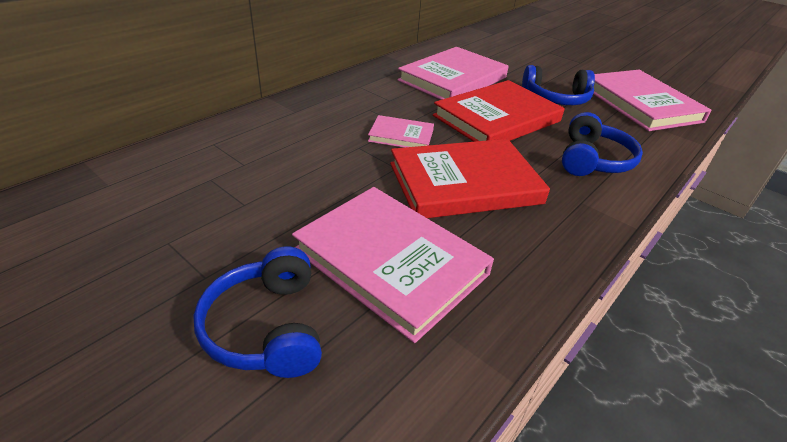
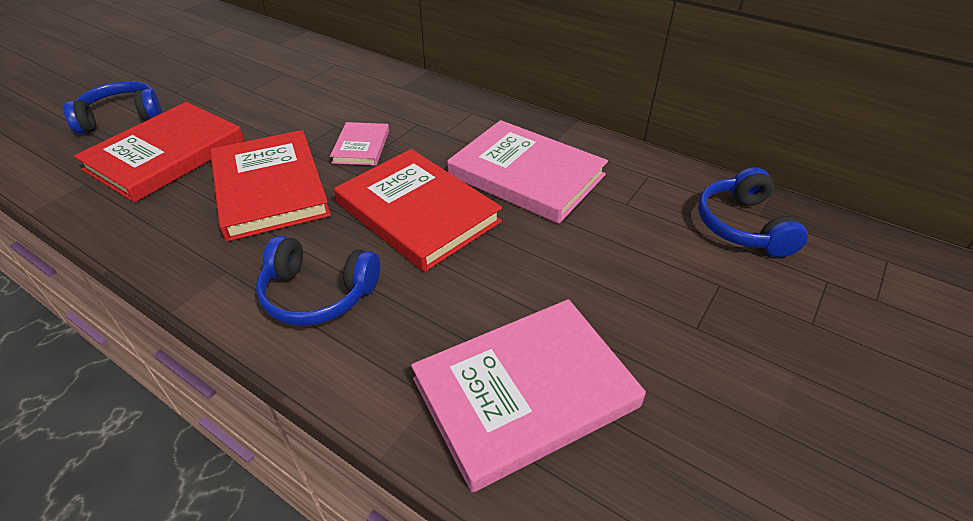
camera: 85 degrees right, 5 degrees up
(390, 262) = (166, 155): pink book -> red book
(556, 98) = (503, 275): blue headphones -> blue headphones (743, 226)

